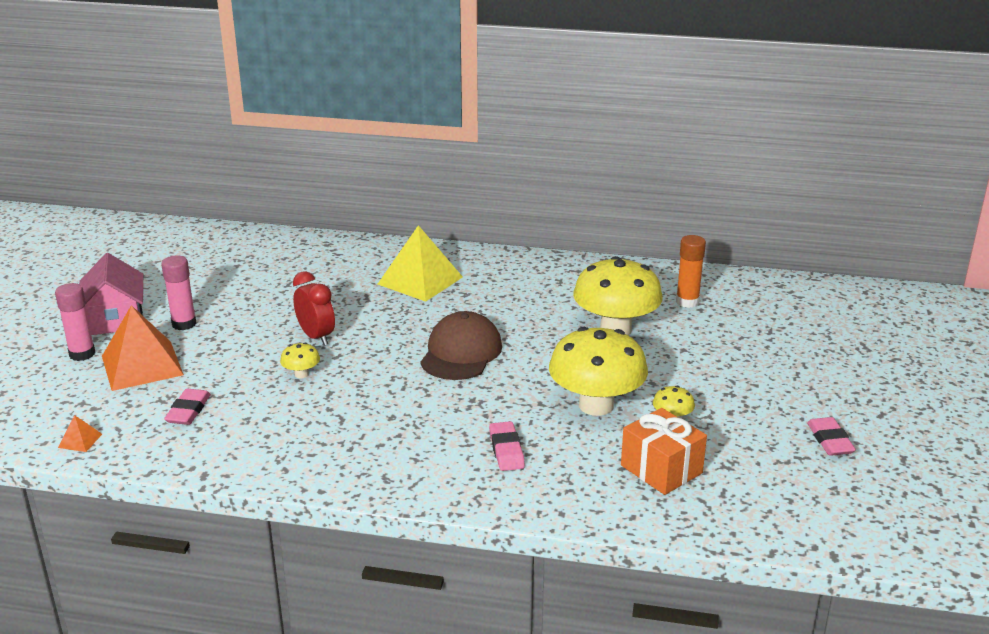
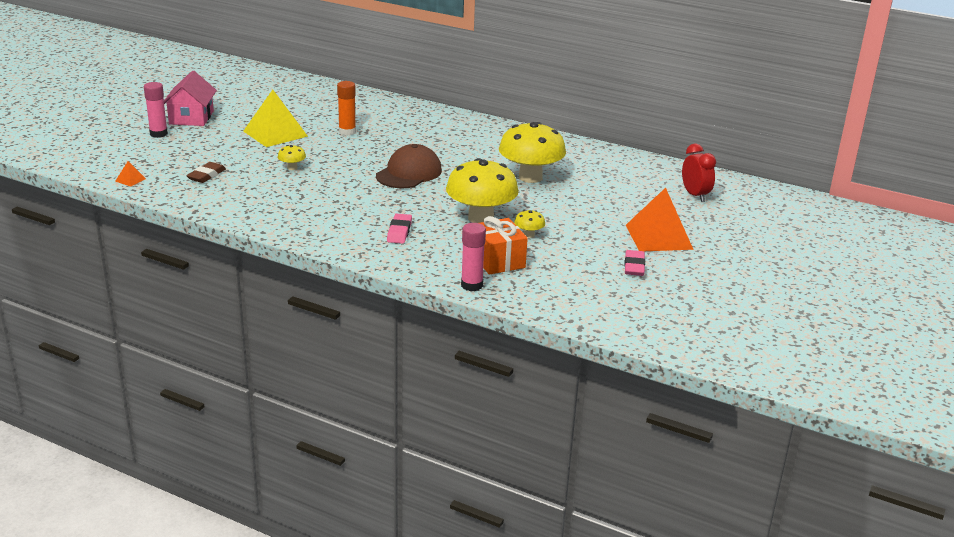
camera: 15 degrees right, 0 degrees up
(142, 365) = (192, 146): orange pyramid -> orange pyramid (658, 237)
(184, 324) = (233, 127): pink glue stick -> pink glue stick (472, 285)
(188, 411) = (206, 175): pink eraser -> brown eraser
(316, 337) = (316, 148): red clock -> red clock (695, 195)
(420, 280) = (411, 127): yellow pyramid -> yellow pyramid (275, 133)
(687, 302) = (598, 169): orange glue stick -> orange glue stick (347, 132)

